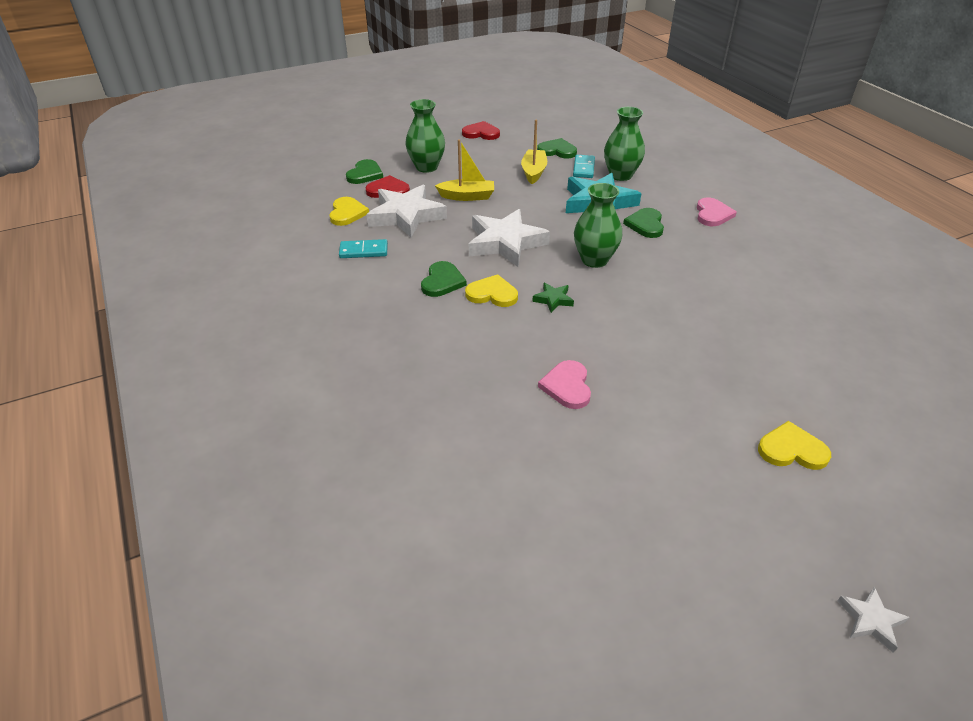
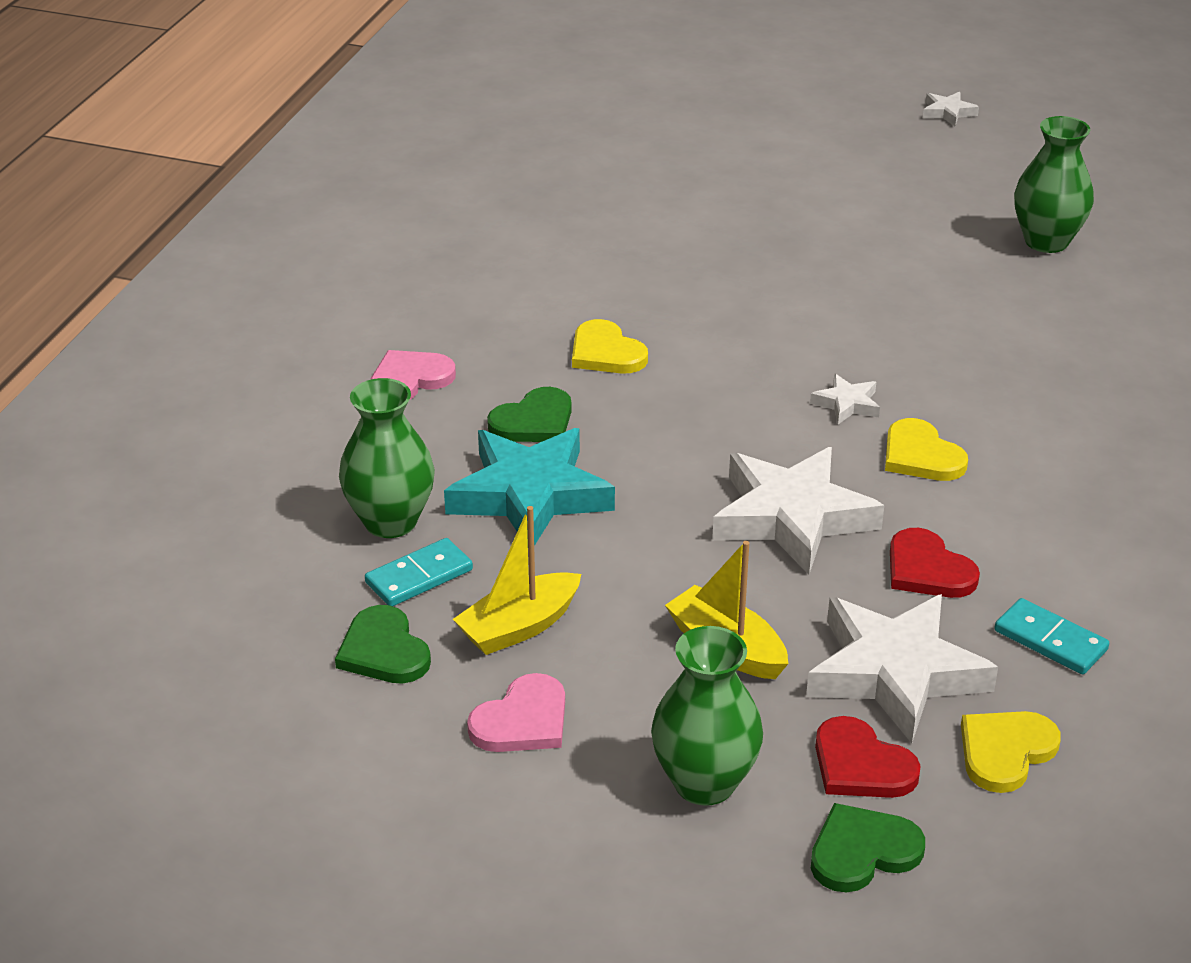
camera: 135 degrees left, 5 degrees down
(442, 281) = (973, 512): green heart -> none
(481, 133) = (439, 818): red heart -> red heart (927, 569)
(553, 300) = (847, 404): green star -> white star
(567, 386) = (969, 320): pink heart -> pink heart (522, 720)
(594, 260) = (703, 418): green vase -> green vase (1046, 241)
(792, 450) = (827, 183): yellow heart -> yellow heart (606, 352)

